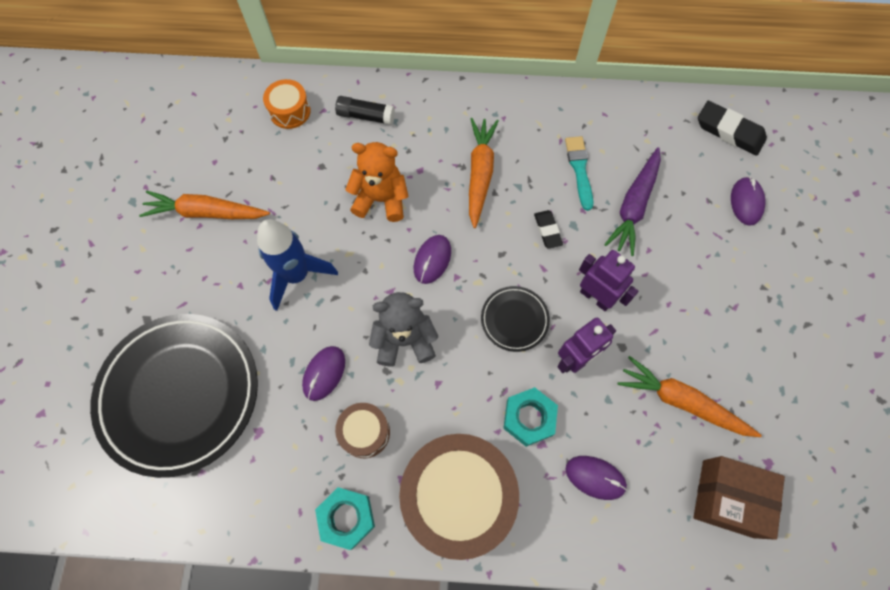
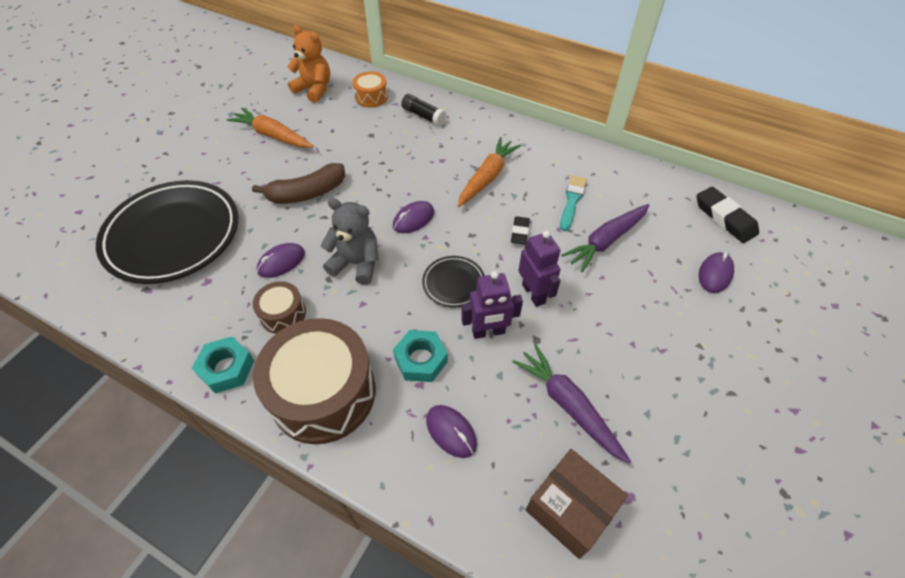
camera: 25 degrees right, 15 degrees down
(297, 275) = (307, 193): blue rocket -> brown banana
(381, 199) = (400, 168): orange teddy bear -> orange teddy bear (314, 89)
(681, 401) = (568, 405): orange carrot -> purple carrot

